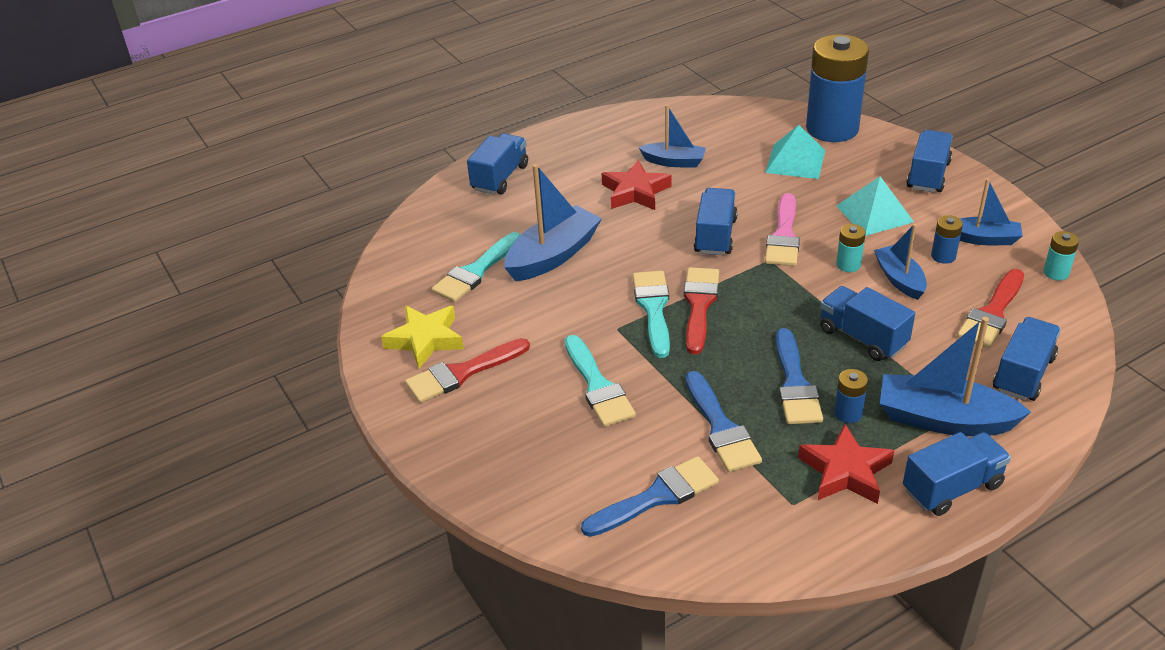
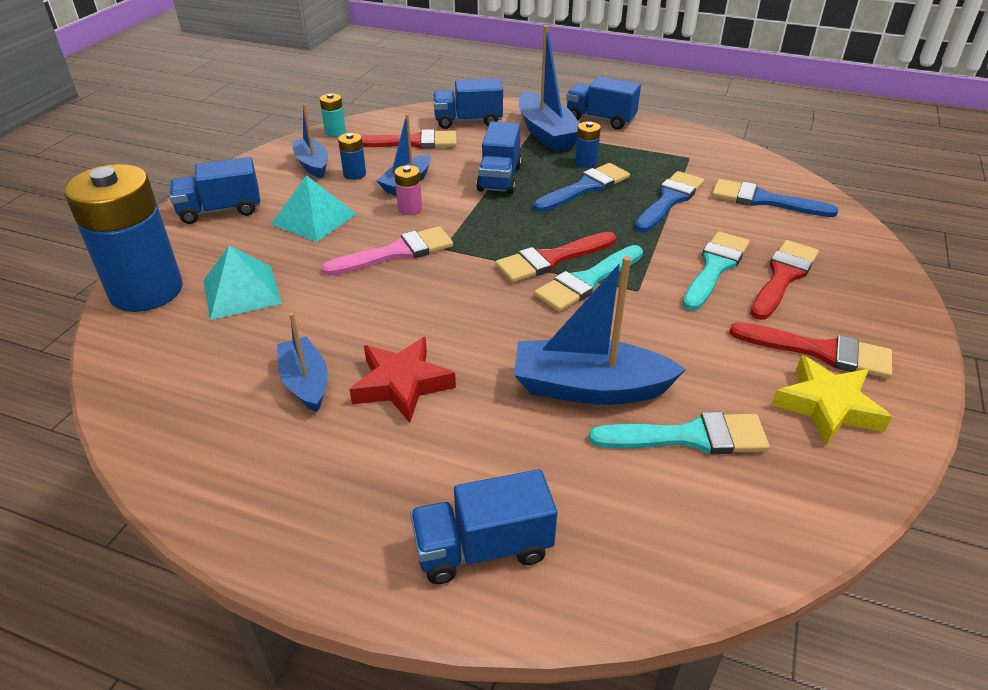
camera: 130 degrees left, 0 degrees up
(546, 417) = (783, 277): none -> red brush
(715, 236) = (436, 291): blue truck -> none
(845, 471) = (637, 149): red star -> none
(848, 265) = (410, 209): turquoise battery -> pink battery

